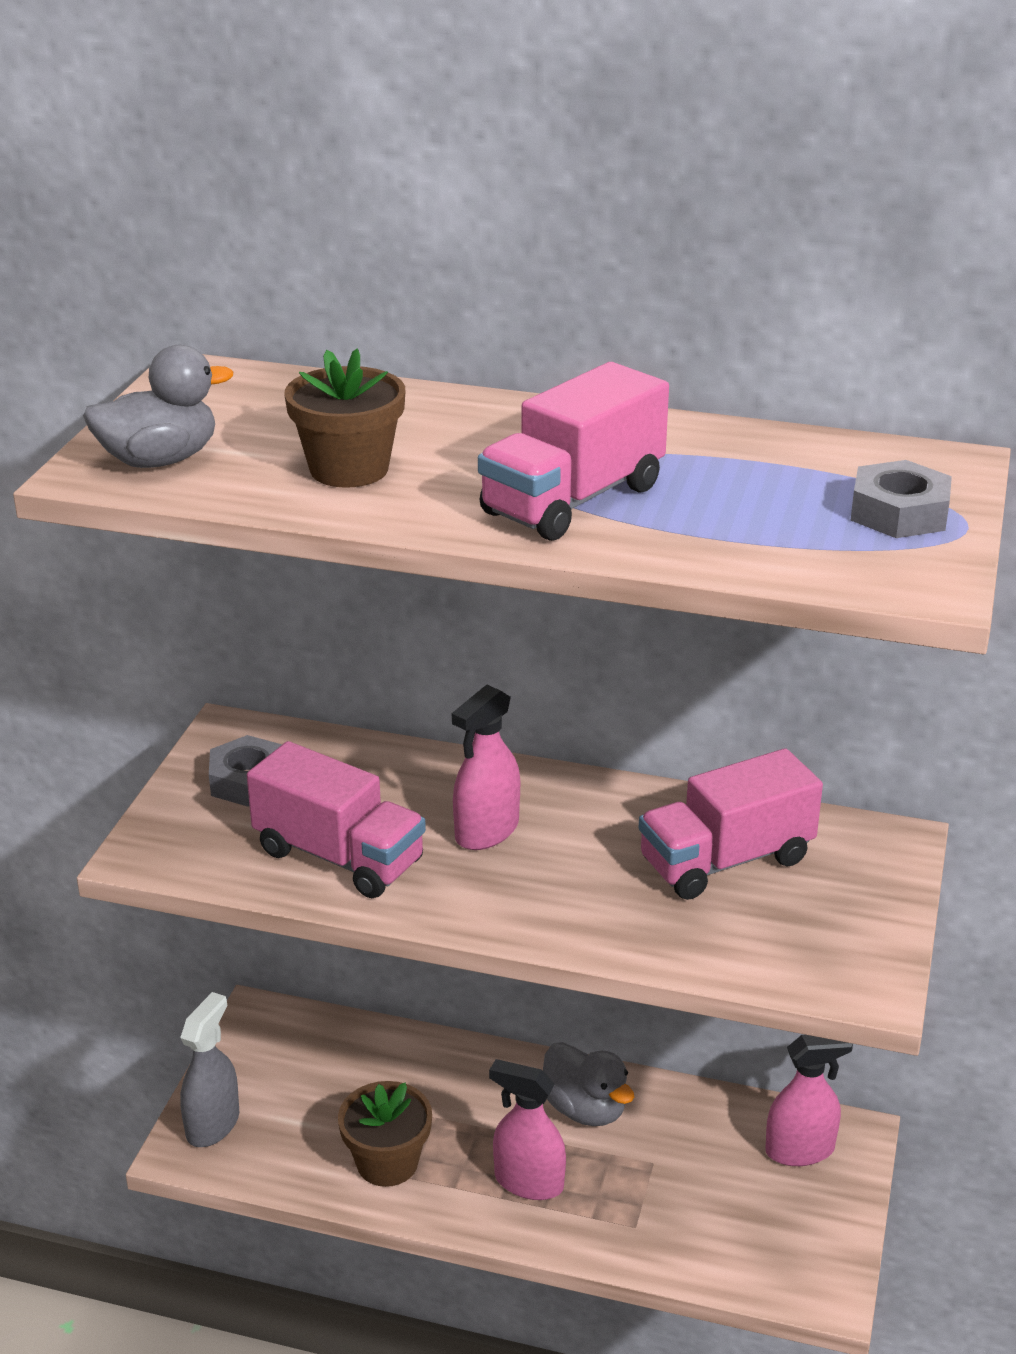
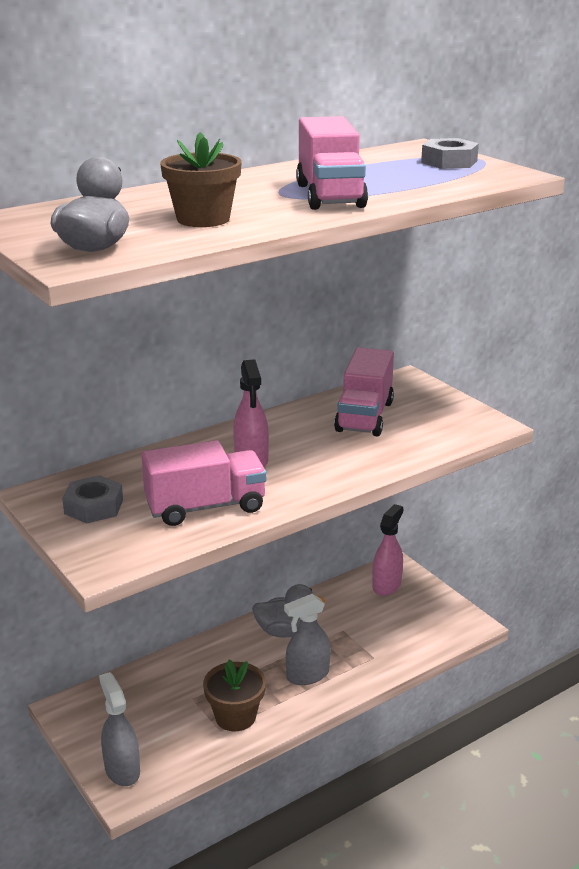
camera: 50 degrees left, 5 degrees down
(528, 1182) = (307, 675): pink spray bottle -> grey spray bottle

